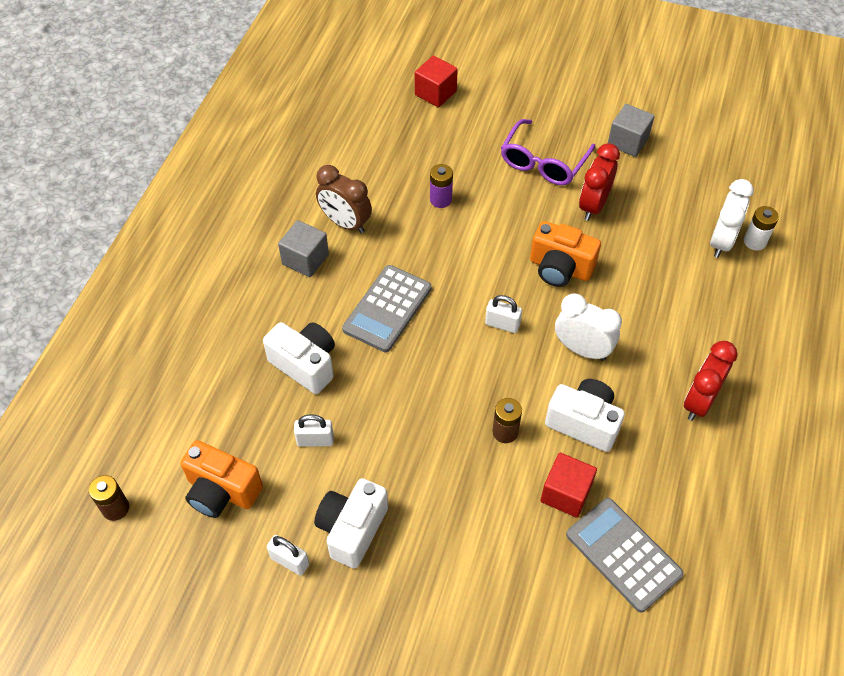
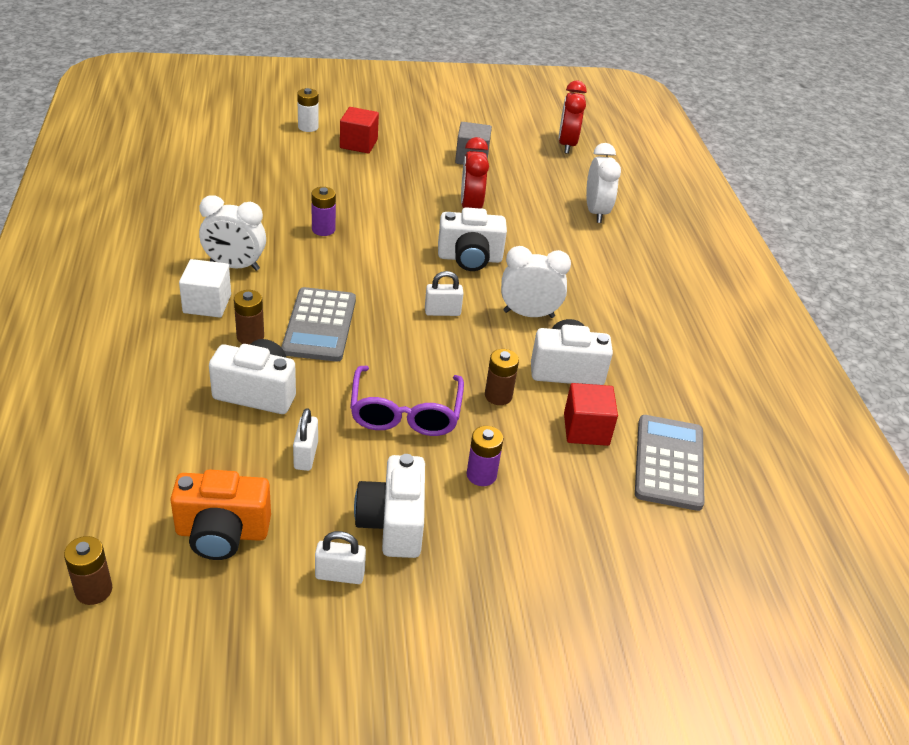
camera: 30 degrees left, 15 degrees down
(305, 259) = (207, 304): grey cube -> white cube
(315, 440) = (306, 455): white padlock -> white padlock turned 60 degrees counterclockwise
(325, 305) = (250, 337): none -> brown battery
(345, 223) = (234, 266): brown clock -> white clock
(435, 93) = (270, 152): red cube -> red cube (358, 144)
(447, 508) = (481, 475): none -> purple battery
(543, 162) = (405, 185): purple glasses -> purple glasses (405, 413)
(560, 268) = (469, 258): orange camera -> white camera
(623, 554) = (669, 463): grey calculator -> grey calculator turned 75 degrees clockwise
(699, 401) = (654, 328): red clock -> red clock (566, 145)
(754, 241) = (622, 207): white battery -> white battery (308, 127)

